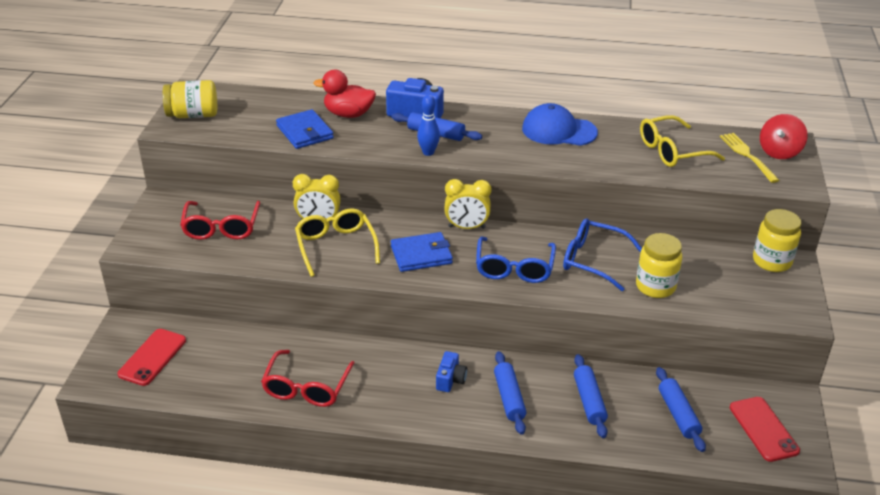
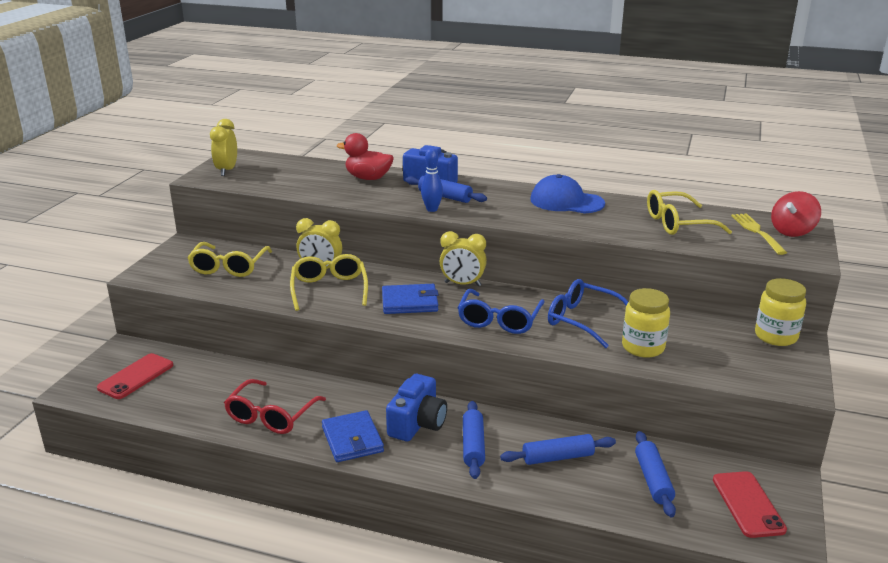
camera: 10 degrees right, 10 degrees down
(193, 115) = (227, 171): yellow jar -> yellow clock
(221, 227) = (229, 267): red glasses -> yellow glasses
(304, 132) = (322, 188): blue wallet -> blue wallet (352, 439)
(450, 380) = (417, 423): blue camera -> blue camera, size x1.68
(589, 401) = (558, 457): blue rolling pin -> blue rolling pin turned 75 degrees clockwise

